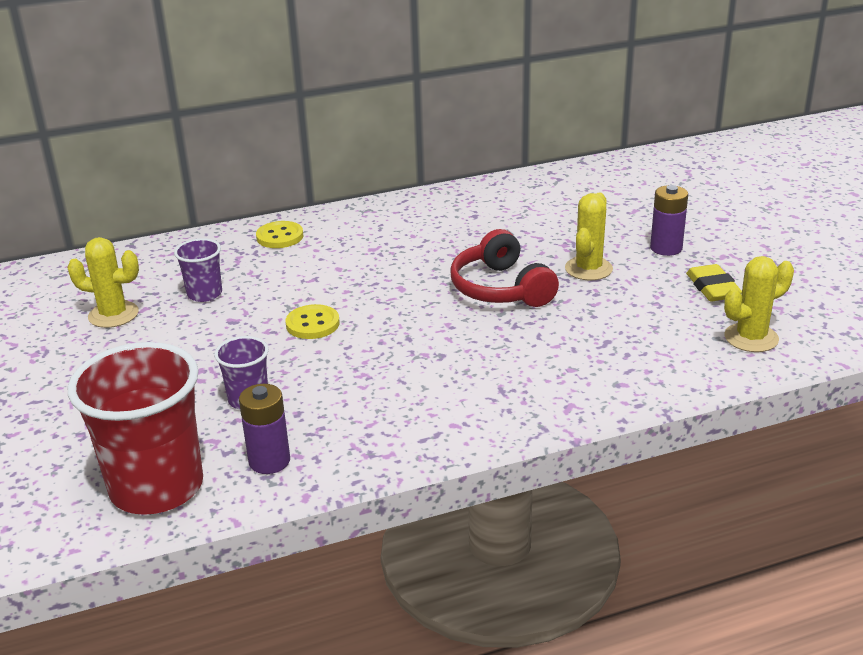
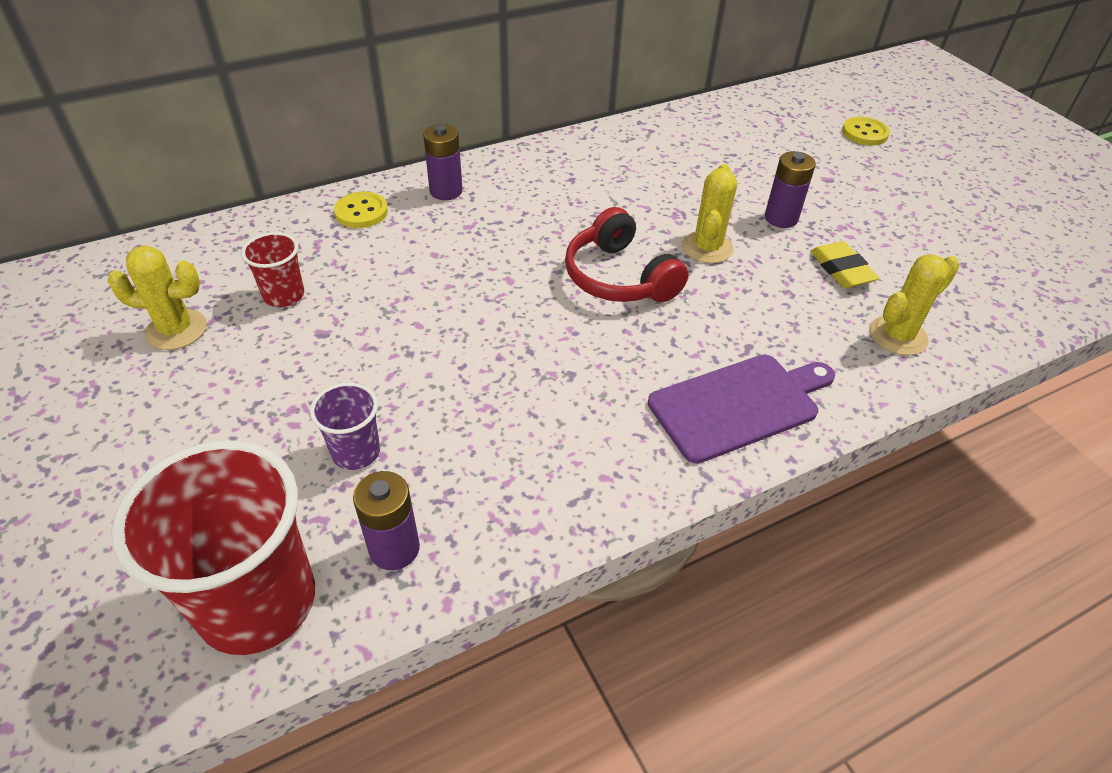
camera: 10 degrees left, 15 degrees up
(204, 294) = (284, 295): purple cup -> red cup
(312, 324) = (416, 335): yellow button -> yellow button (864, 133)
(357, 223) = (446, 191): none -> purple battery
(585, 381) = (739, 405): none -> purple cutting board

